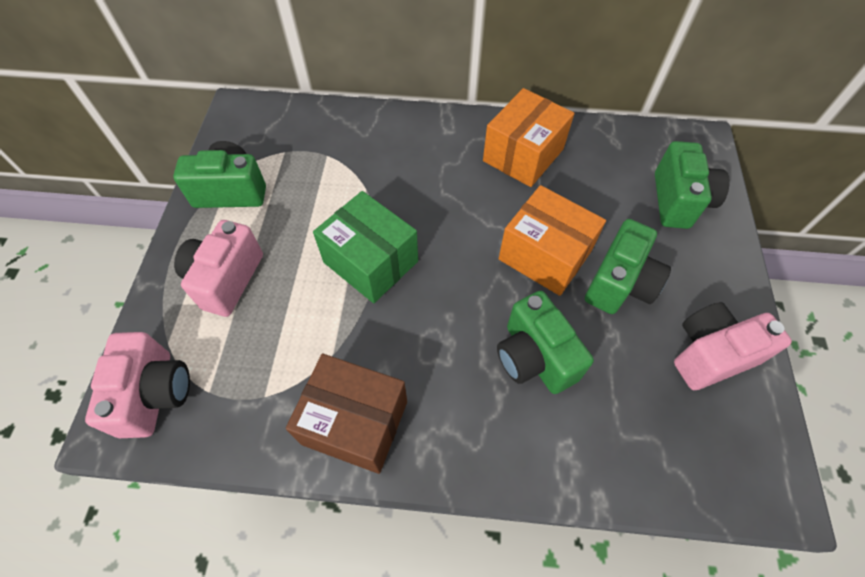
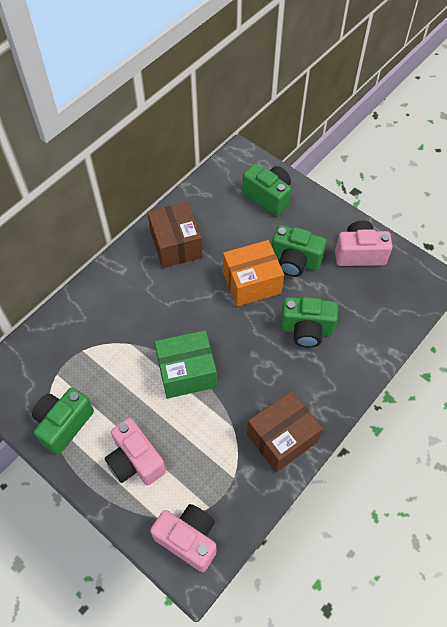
camera: 55 degrees left, 0 degrees up
(523, 155) = (176, 245): orange box -> brown box
(619, 283) = (295, 261): green camera -> green camera turned 135 degrees clockwise
(710, 354) = (359, 253): pink camera -> pink camera turned 75 degrees clockwise

